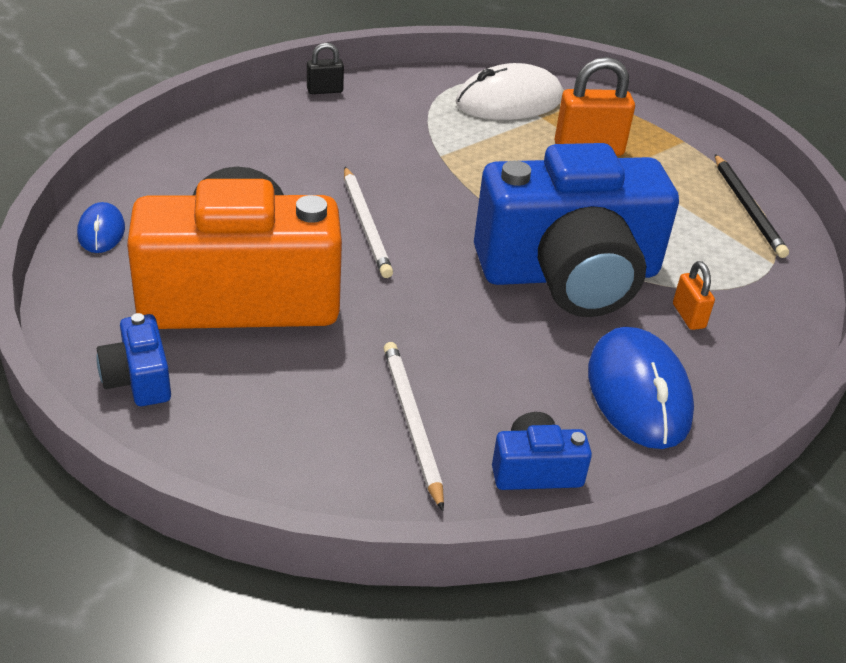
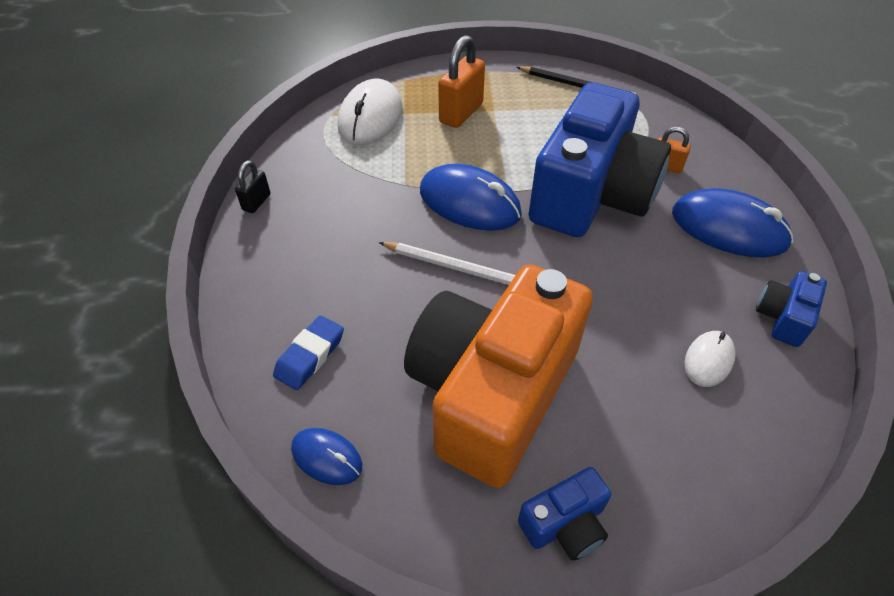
camera: 50 degrees left, 10 degrees up
(138, 379) = (565, 524): blue camera -> blue camera turned 45 degrees counterclockwise
(189, 185) = (310, 355): none -> blue eraser
(412, 424) = (708, 360): white pencil -> white mouse
(460, 201) = (469, 203): none -> blue mouse

